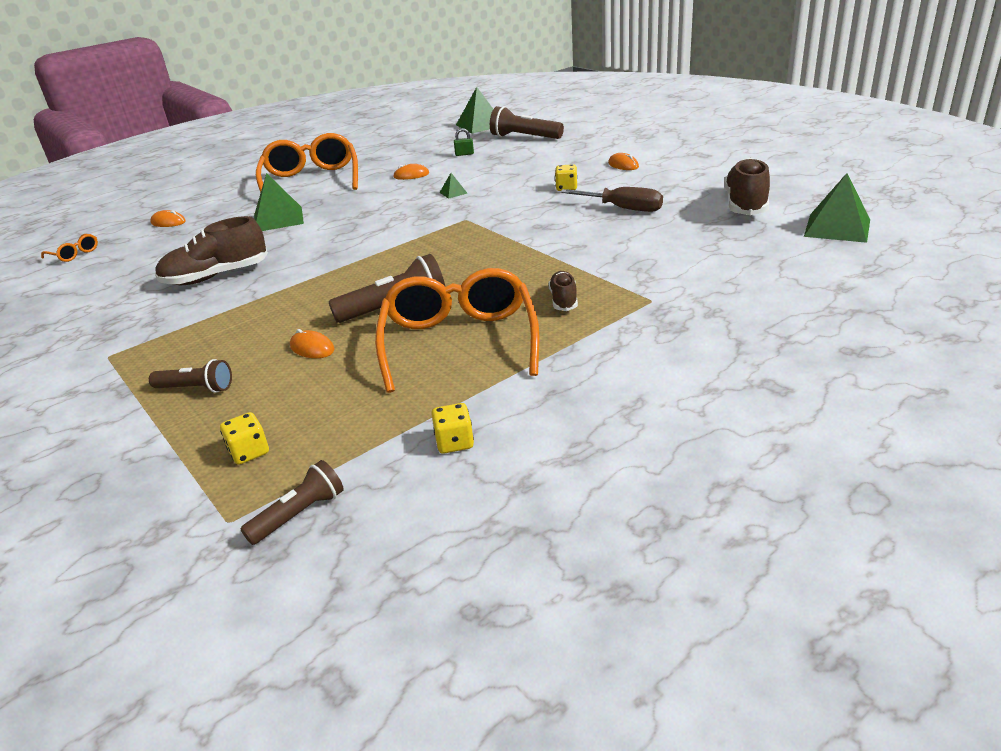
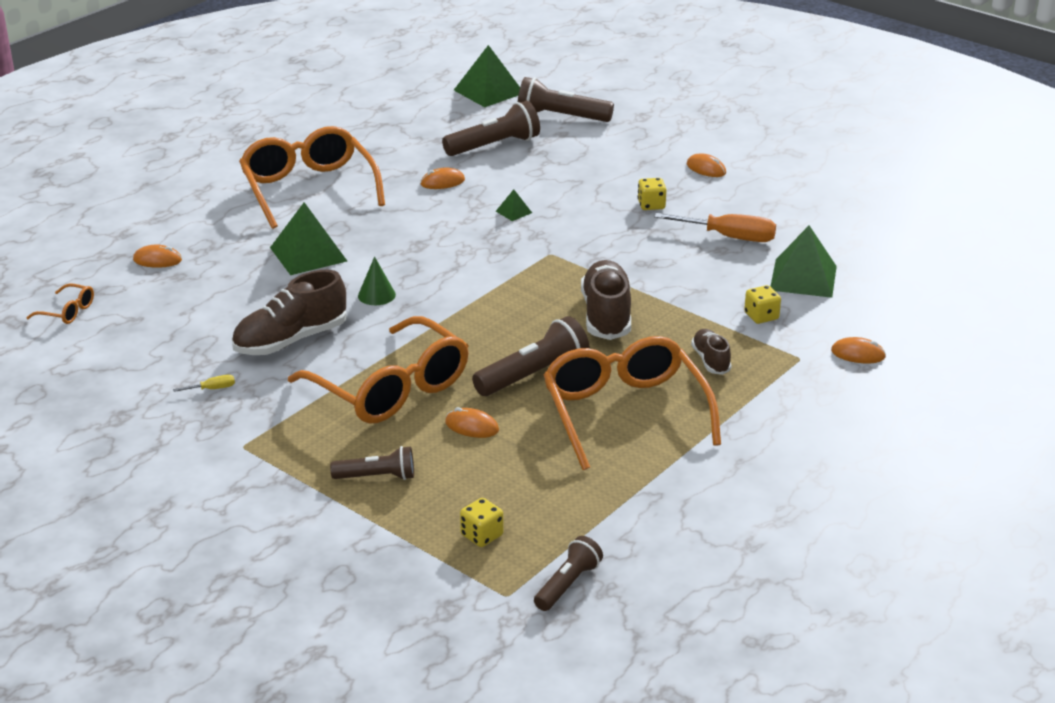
camera: 15 degrees left, 0 degrees up
(125, 310) = (212, 389): none -> yellow screwdriver
(266, 315) = (391, 389): none -> orange glasses
(308, 246) = (376, 295): none -> green cone
(454, 442) = (672, 513): yellow dice -> yellow dice (761, 316)
(464, 154) = (494, 146): green padlock -> brown flashlight
(623, 208) = (729, 237): brown screwdriver -> orange screwdriver
(711, 298) = (858, 354): none -> orange mouse
(745, 204) = (862, 231): brown shoe -> brown shoe (606, 316)
(837, 228) = (963, 263): green pyramid -> green pyramid (803, 278)

